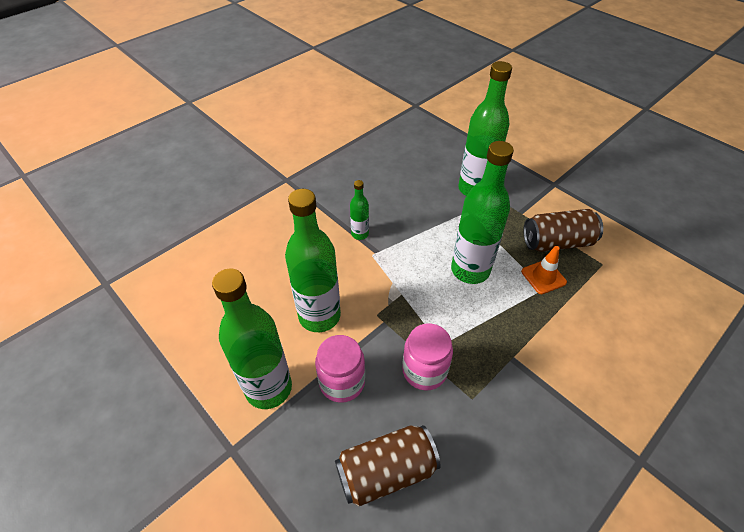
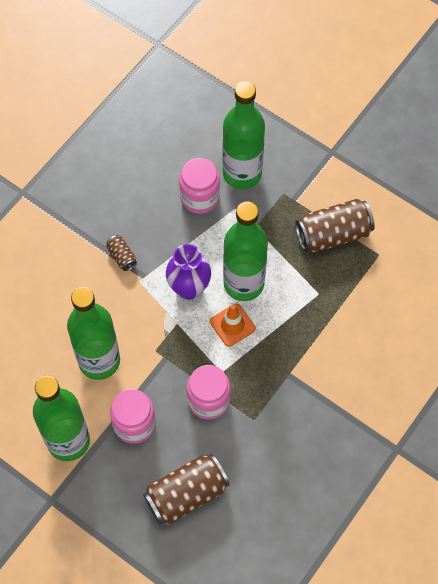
camera: 10 degrees left, 15 degrees up
(360, 234) = (122, 256): green bottle -> brown can
(417, 266) = (189, 288): none -> purple vase
(436, 201) = (199, 197): none -> pink jar
(543, 277) = (318, 280): orange traffic cone -> orange traffic cone (232, 325)

